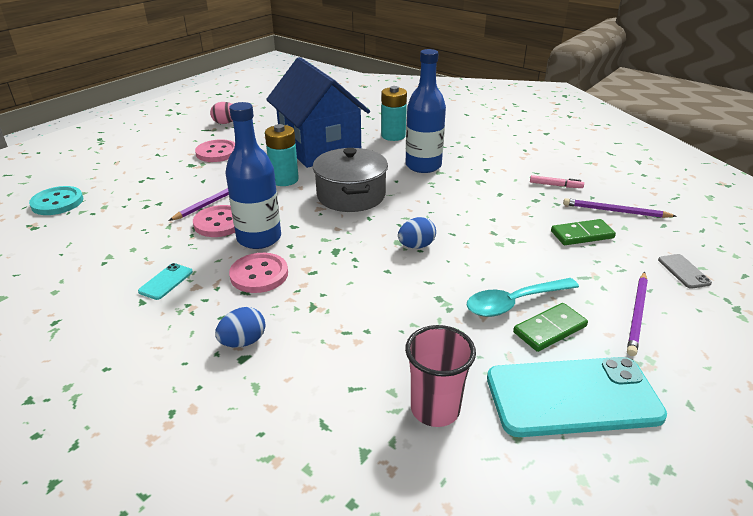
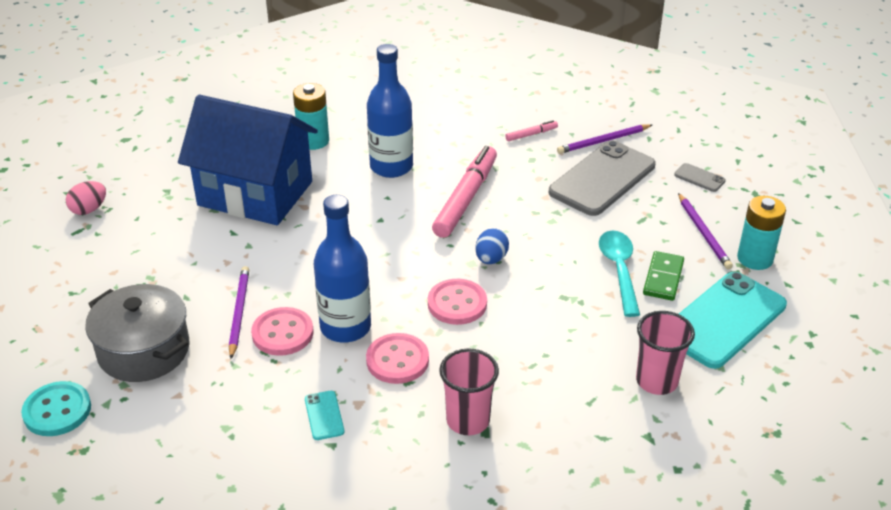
camera: 40 degrees left, 5 degrees up
(217, 152) = (145, 255): pink button -> pink button (457, 303)
(243, 342) = (468, 420): blue egg -> pink cup
(284, 180) = (275, 251): turquoise battery -> turquoise battery (755, 258)
(351, 195) = (367, 236): grey pot -> grey pot (144, 350)
(450, 203) = (466, 198): none -> pink marker
(514, 303) = (619, 270): turquoise spoon -> turquoise spoon turned 150 degrees clockwise
(582, 235) = (602, 179): green domino -> grey phone

